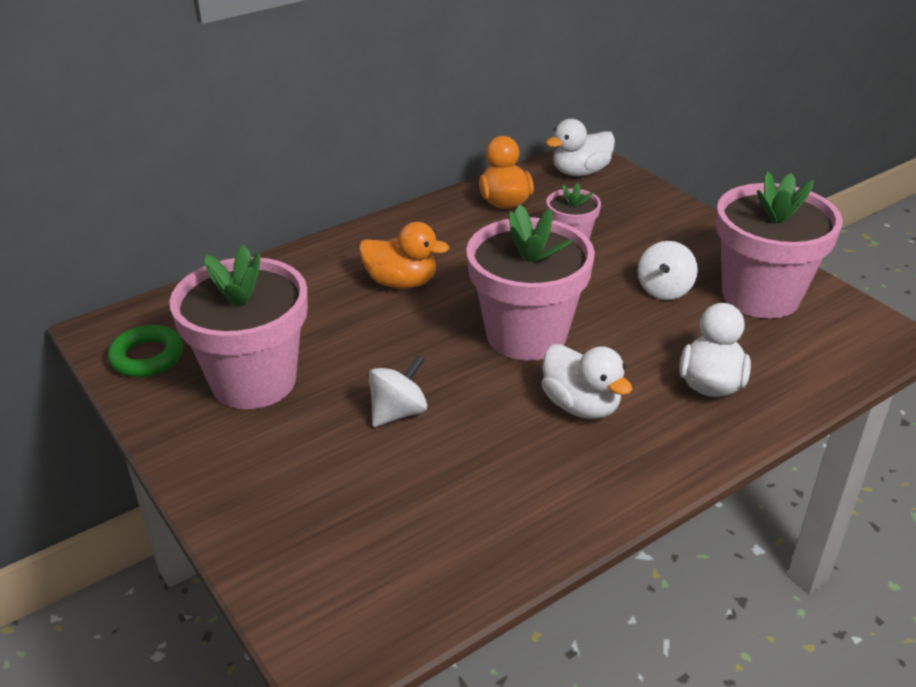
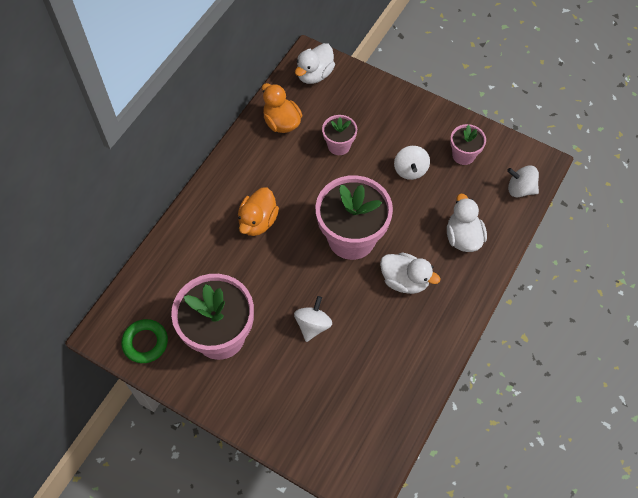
camera: 25 degrees left, 25 degrees up
(401, 282) = (258, 221): orange duck -> orange duck turned 120 degrees clockwise
(760, 296) = (463, 155): pink flower pot -> pink flower pot, size x0.50
(841, 356) = (520, 189): none -> white spinning top

